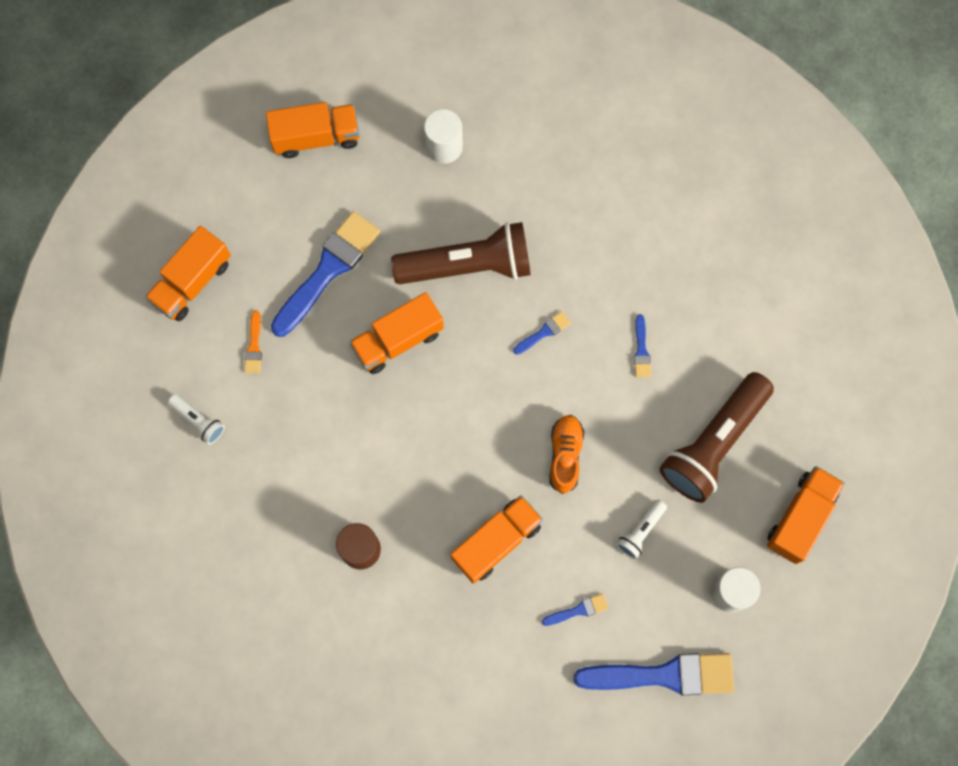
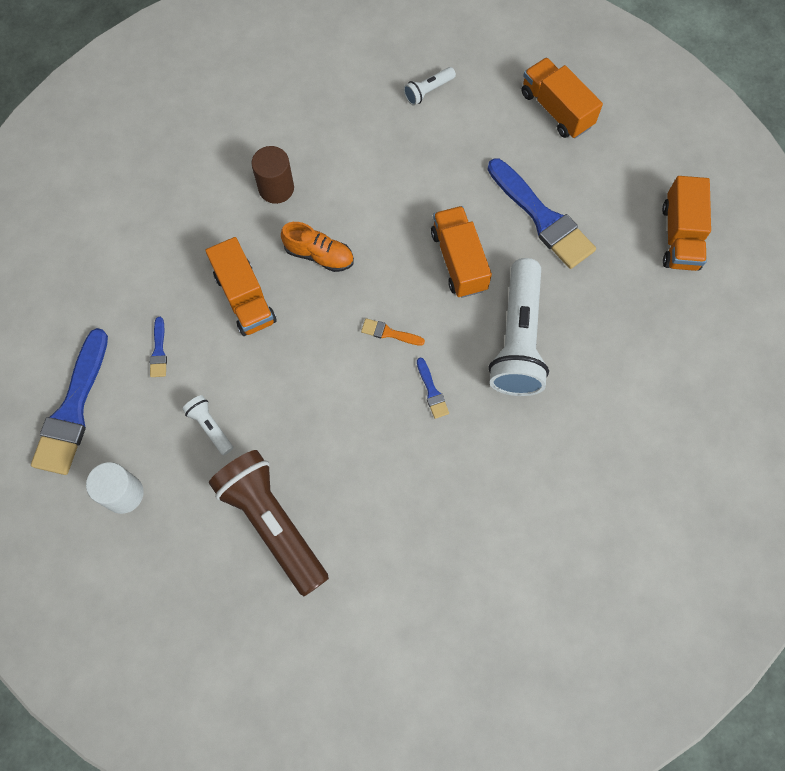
camera: 105 degrees right, 5 degrees down
(254, 346) = (484, 144): orange brush -> orange brush (389, 333)
(444, 147) = (649, 348): white cylinder -> none
(468, 265) = (518, 339): brown flashlight -> white flashlight
(565, 455) = (305, 378): orange shoe -> orange shoe (319, 255)
(641, 350) = (388, 480): blue brush -> none
(800, 518) = (169, 588): orange truck -> none

